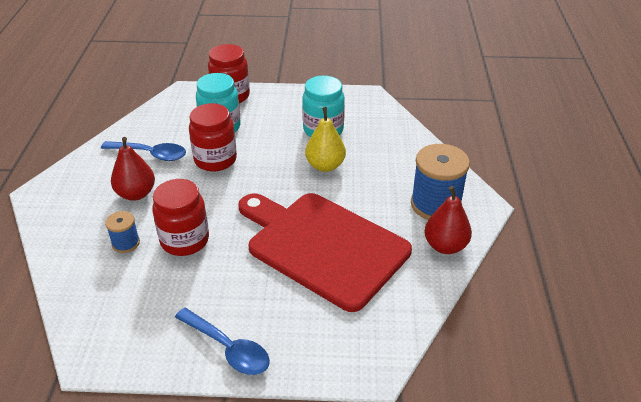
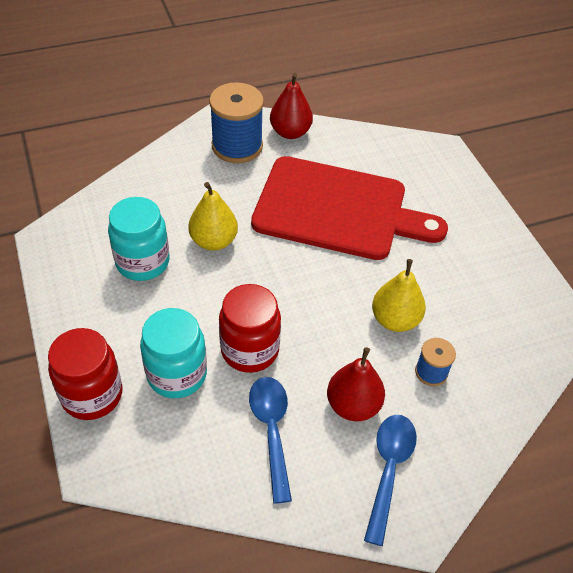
camera: 115 degrees left, 10 degrees up
(185, 240) = (395, 320): red jar -> yellow pear
(228, 348) = (488, 236): blue spoon -> blue spoon (389, 470)
(323, 246) = (337, 210): red cutting board -> red cutting board turned 90 degrees counterclockwise

